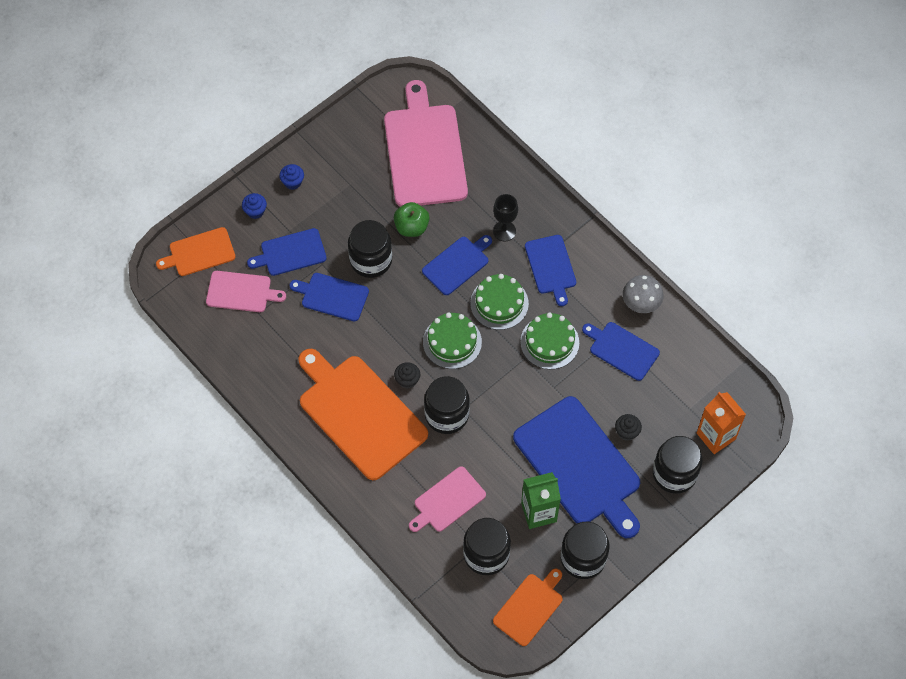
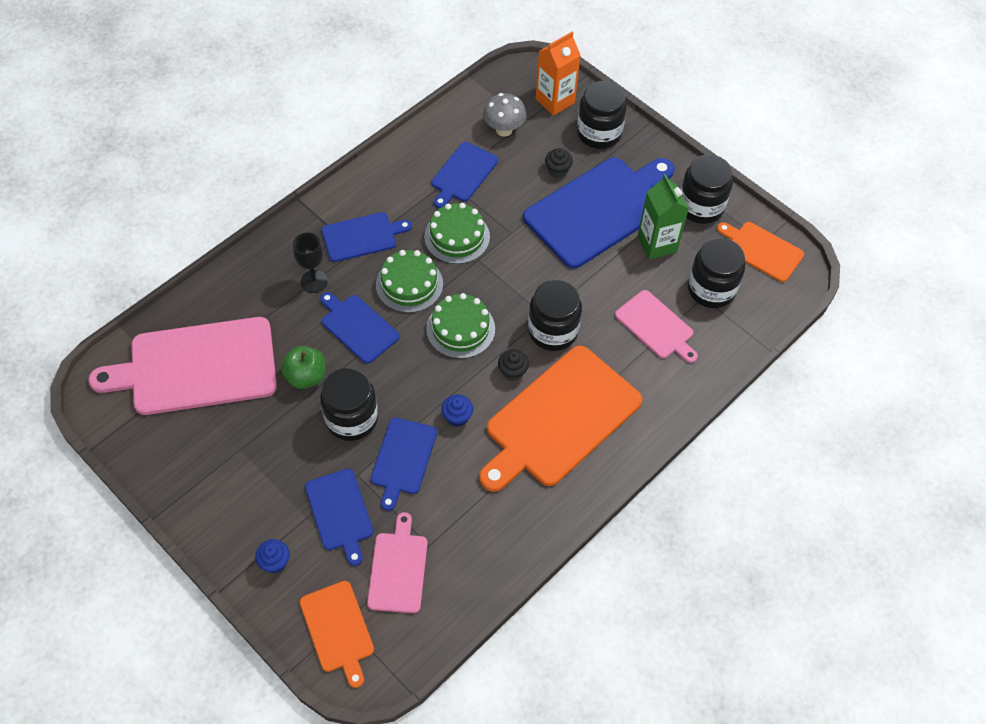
camera: 95 degrees left, 5 degrees down
(293, 182) = (232, 518): blue cupcake -> blue cupcake (457, 417)
(640, 304) = (408, 158): grey mushroom -> grey mushroom (504, 130)

